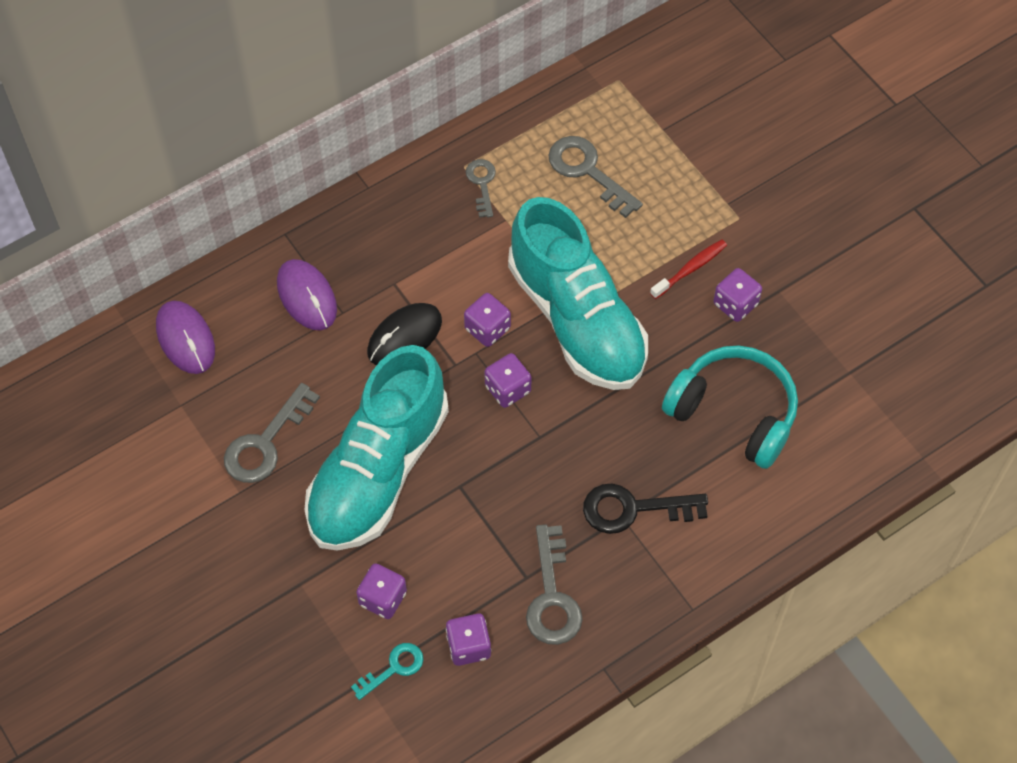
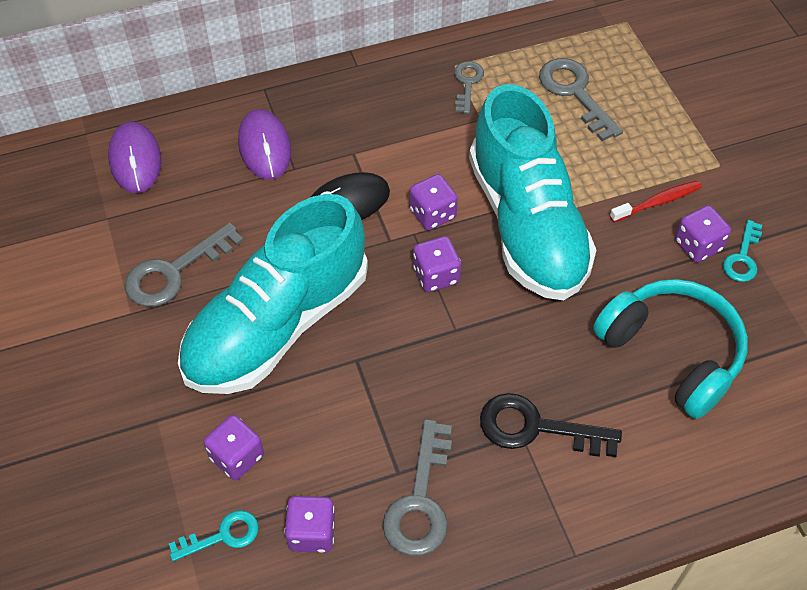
camera: 15 degrees right, 5 degrees down
(777, 306) = (743, 257): none -> turquoise key

